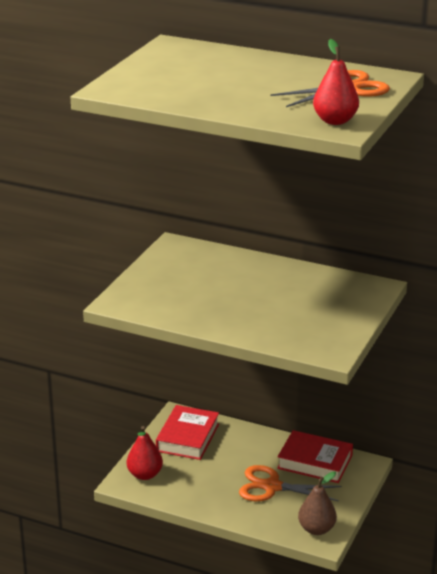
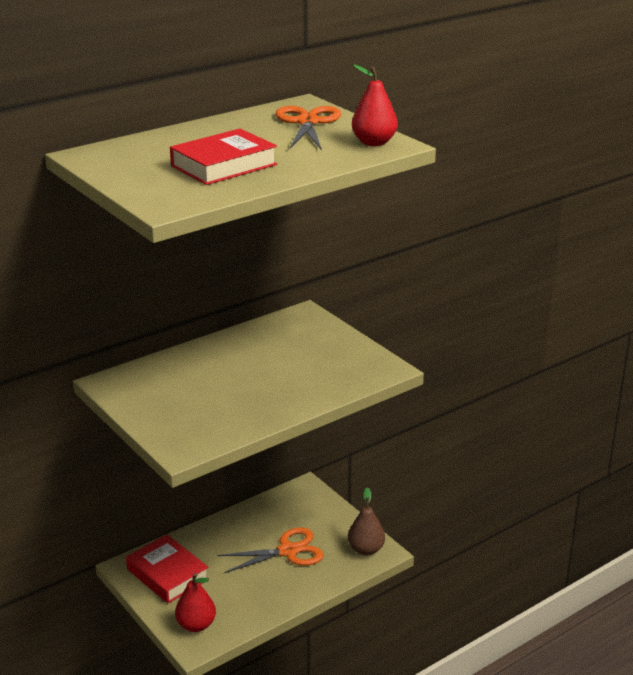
camera: 60 degrees left, 0 degrees up
(272, 486) = (288, 551): orange scissors -> orange scissors turned 150 degrees counterclockwise
(315, 462) = (277, 513): red book -> red book (224, 165)

